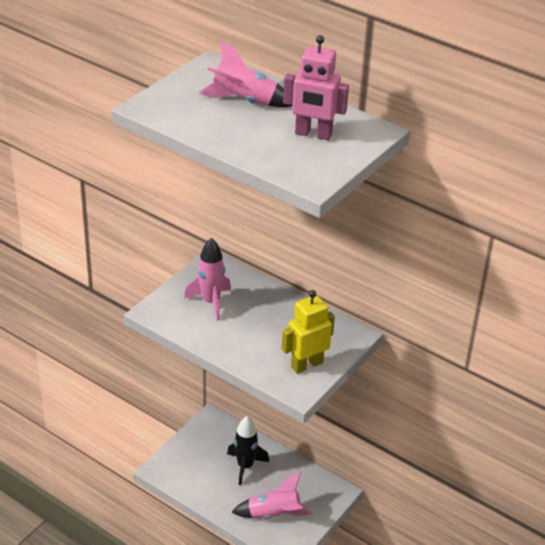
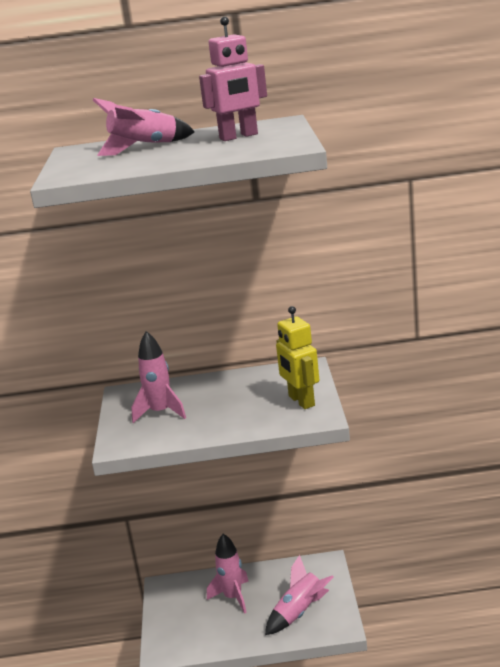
camera: 35 degrees left, 15 degrees down
(245, 466) = (233, 597): black rocket -> pink rocket
(306, 365) = (301, 401): yellow robot -> yellow robot turned 45 degrees counterclockwise

